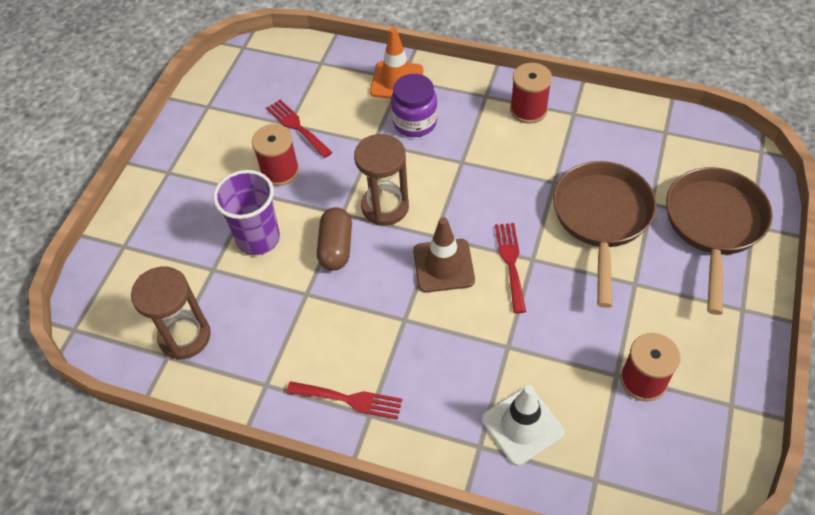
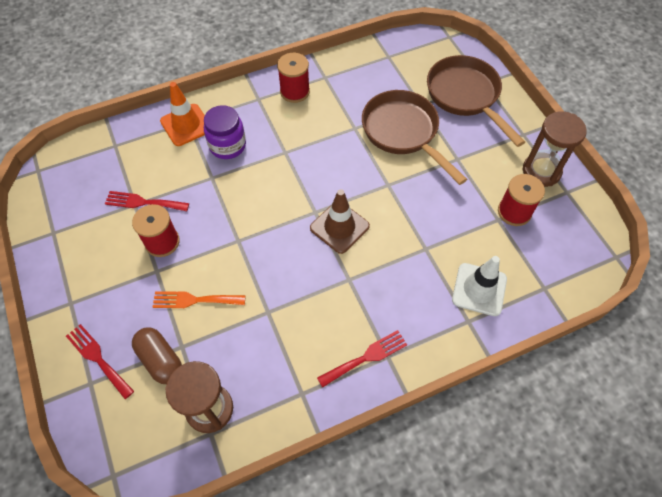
camera: 45 degrees left, 5 degrees up
(258, 238) = (194, 300): purple cup -> orange fork
(336, 247) = (257, 266): brown capsule -> brown capsule (160, 360)
(385, 207) = (263, 215): brown hourglass -> brown hourglass (541, 171)
(510, 262) = (378, 196): red fork -> red fork (98, 358)

